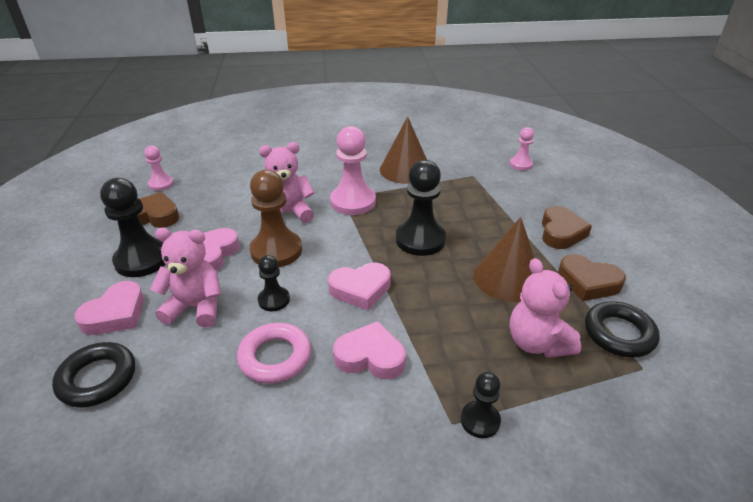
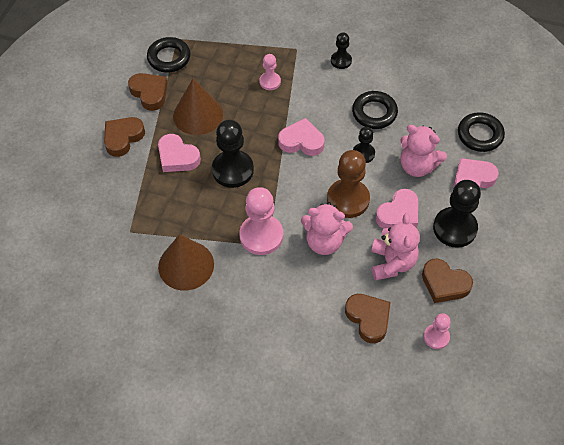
camera: 155 degrees left, 20 degrees up
(226, 180) = (368, 318): none -> brown heart
(275, 357) = (374, 113): pink ring -> black ring
(370, 356) = (319, 94): pink heart -> pink heart (177, 157)
(480, 420) = (282, 45): black pawn -> black pawn (341, 61)
(521, 164) = (71, 229): pink pawn -> pink pawn (270, 82)
(537, 343) = (219, 69): pink teddy bear -> pink teddy bear (392, 263)

